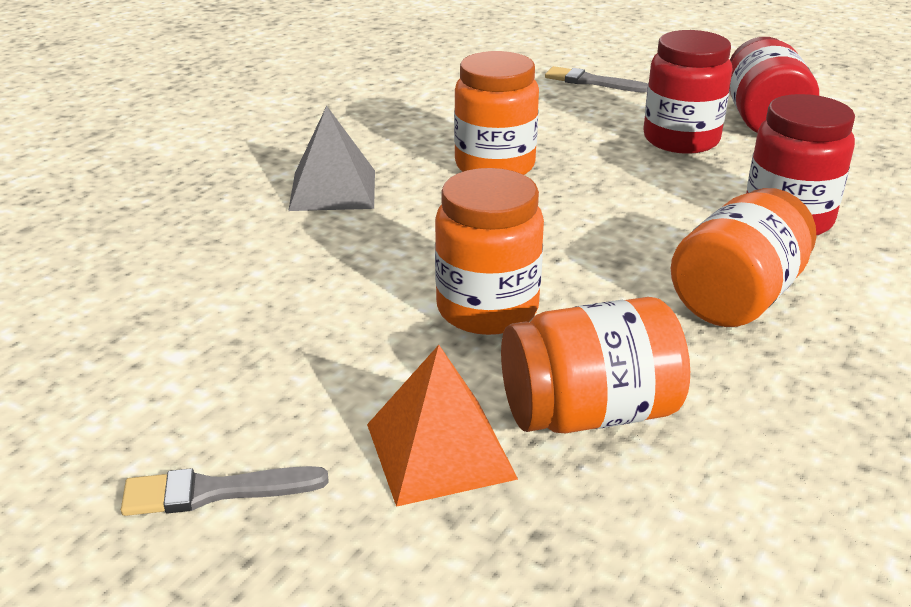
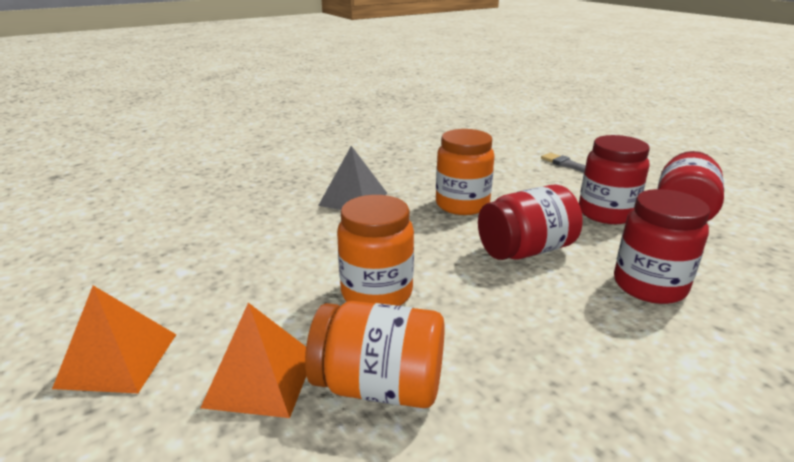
camera: 25 degrees right, 5 degrees down
(215, 492) = (118, 360): grey brush -> orange pyramid
(624, 209) = (525, 250): none -> red jar
(737, 297) = (561, 334): orange jar -> none

